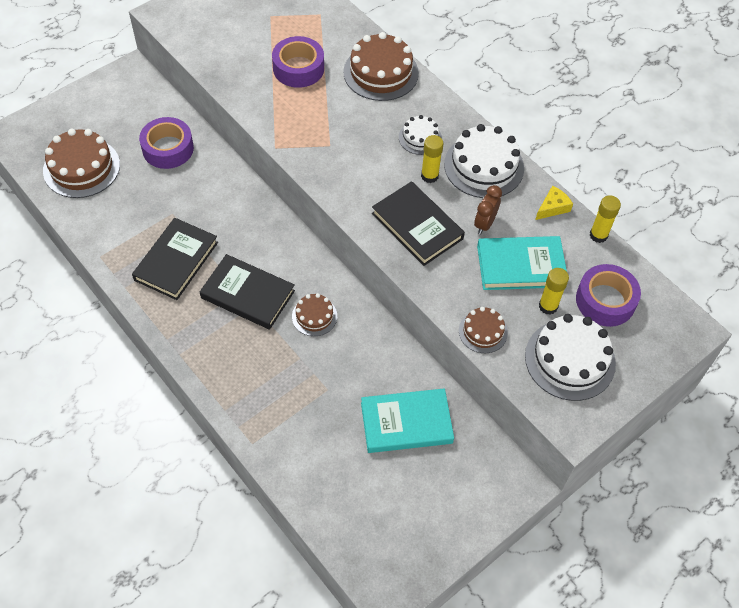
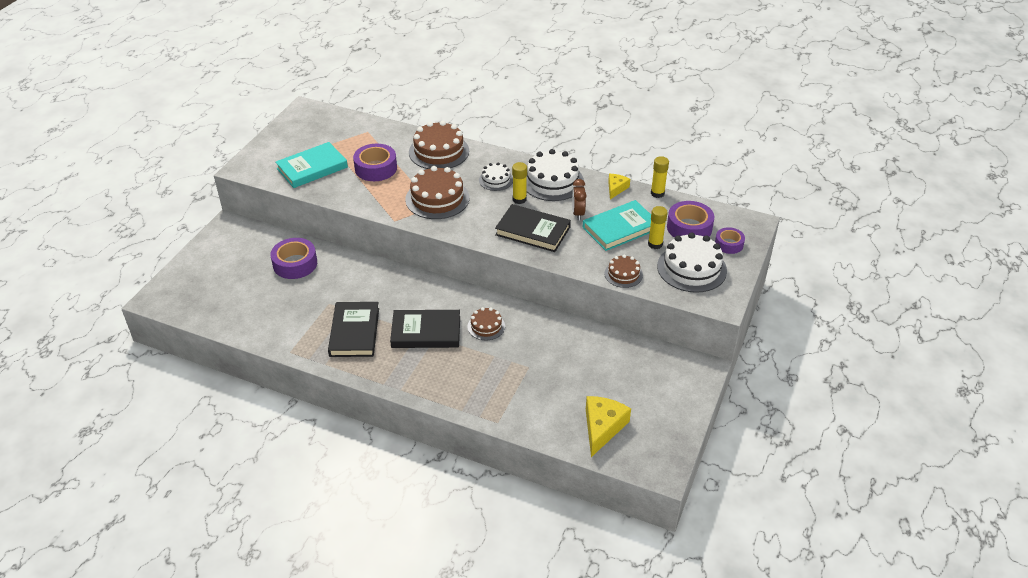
camera: 25 degrees left, 15 degrees down
(81, 167) = (232, 300): brown cake -> brown cake (437, 198)
(358, 505) = (602, 427): none -> yellow cheese
(406, 423) = (599, 364): turquoise book -> turquoise book (312, 168)
(639, 346) = (729, 244): none -> purple tape

